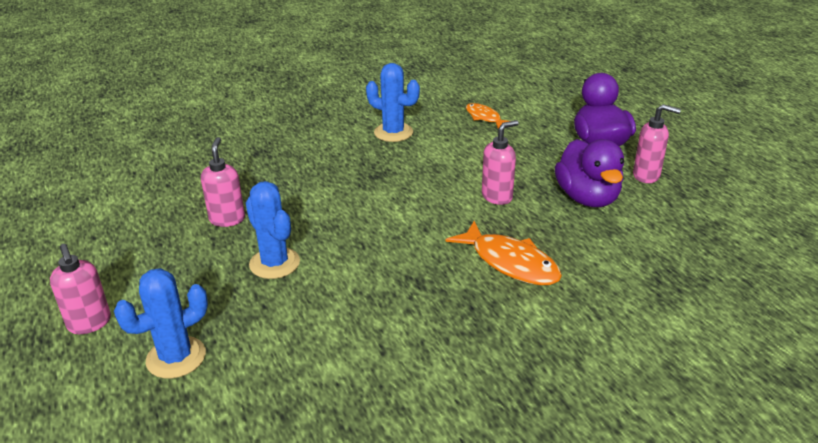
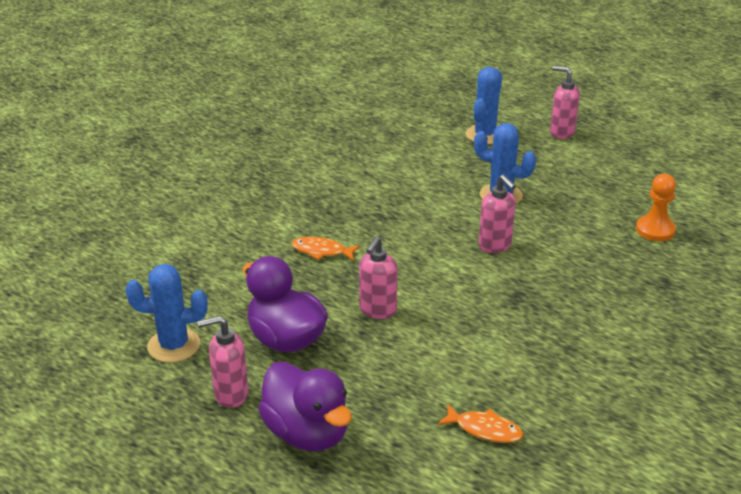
camera: 150 degrees right, 0 degrees up
(199, 187) = (655, 230): none -> orange pawn
(227, 219) = (585, 213): pink soap dispenser -> pink soap dispenser (495, 246)
(393, 132) = (566, 359): blue cactus -> blue cactus (174, 346)
(510, 262) = (322, 251): orange fish -> orange fish, size x0.60

